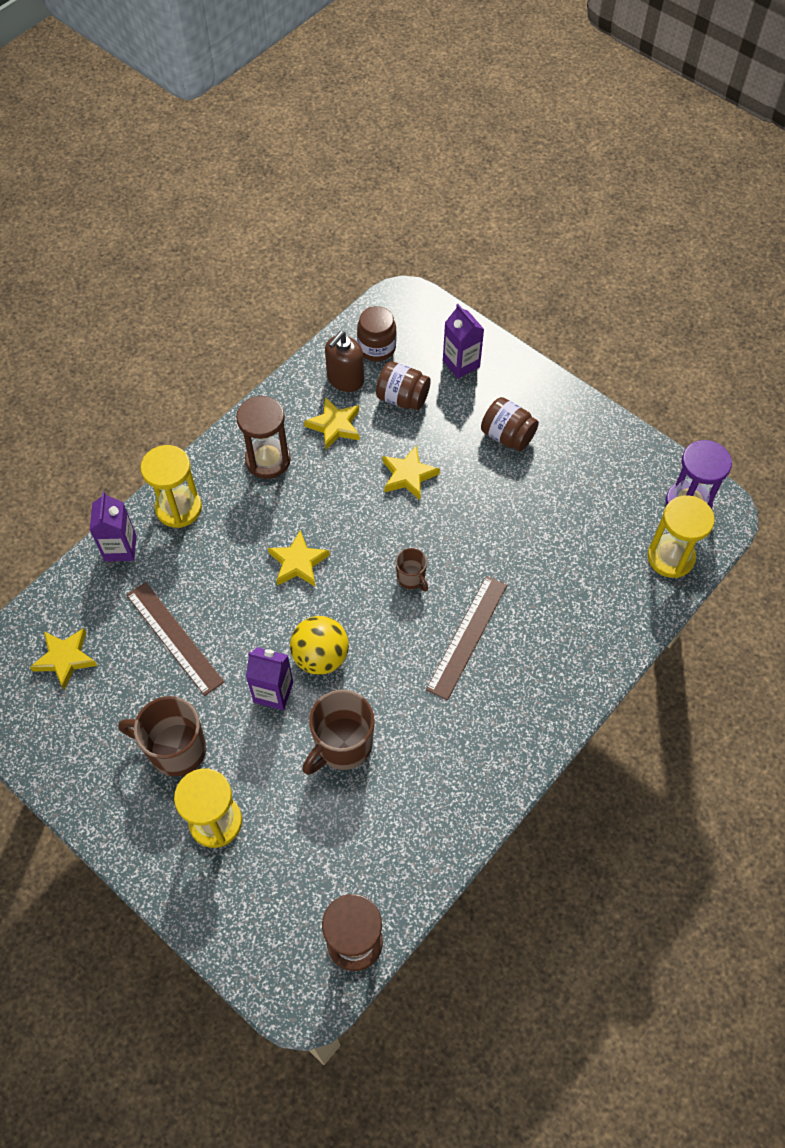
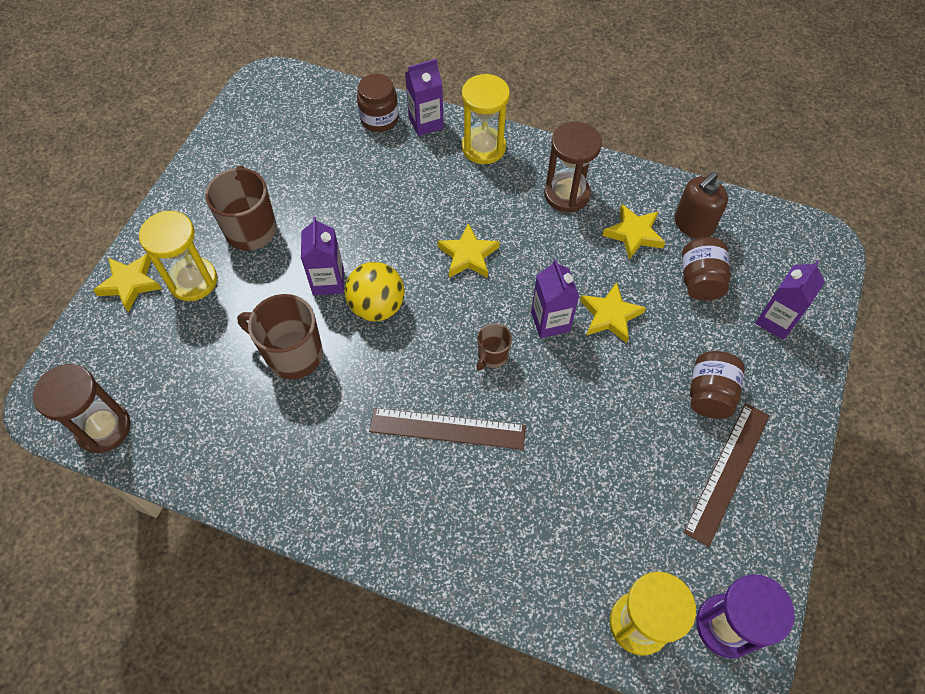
camera: 70 degrees right, 0 degrees up
(65, 659) = (309, 126): yellow star -> yellow star (130, 283)
(174, 637) = (355, 190): brown ruler -> brown ruler (727, 472)
(345, 379) = (693, 224): brown soap dispenser -> brown soap dispenser turned 60 degrees counterclockwise
(377, 348) = (748, 238): brown jar -> brown jar (379, 119)
(395, 522) = (550, 321): none -> purple carton

